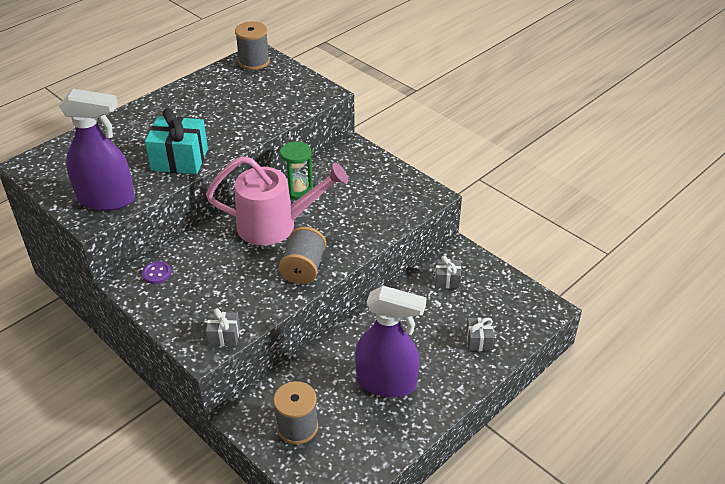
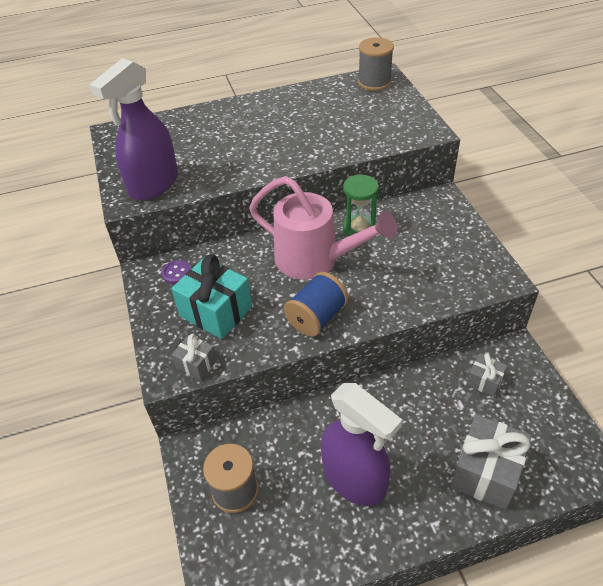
camera: 30 degrees right, 5 degrees up
(106, 199) = (153, 185): purple spray bottle -> purple spray bottle turned 90 degrees clockwise
(180, 159) = (243, 163): turquoise gift -> turquoise gift (216, 311)
(303, 268) = (317, 317): grey spool -> blue spool
(478, 341) = (486, 472): grey gift -> grey gift, size x1.90

